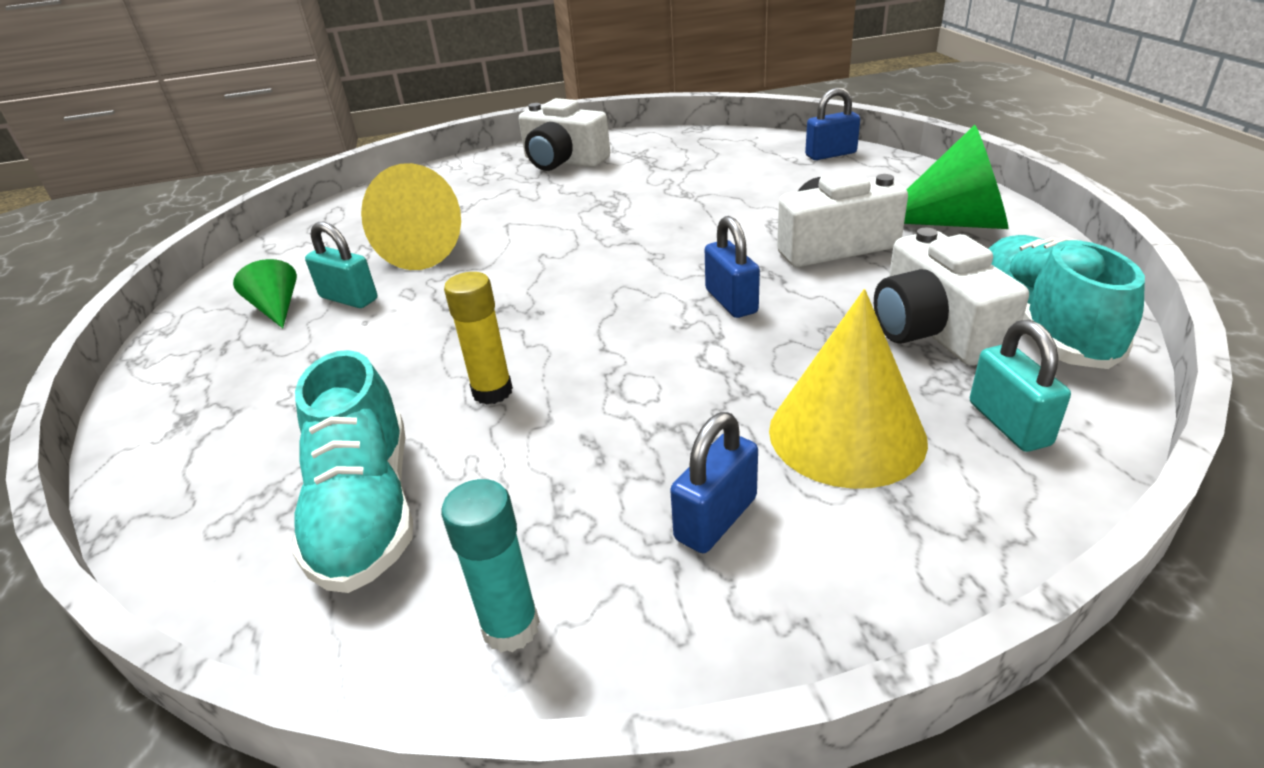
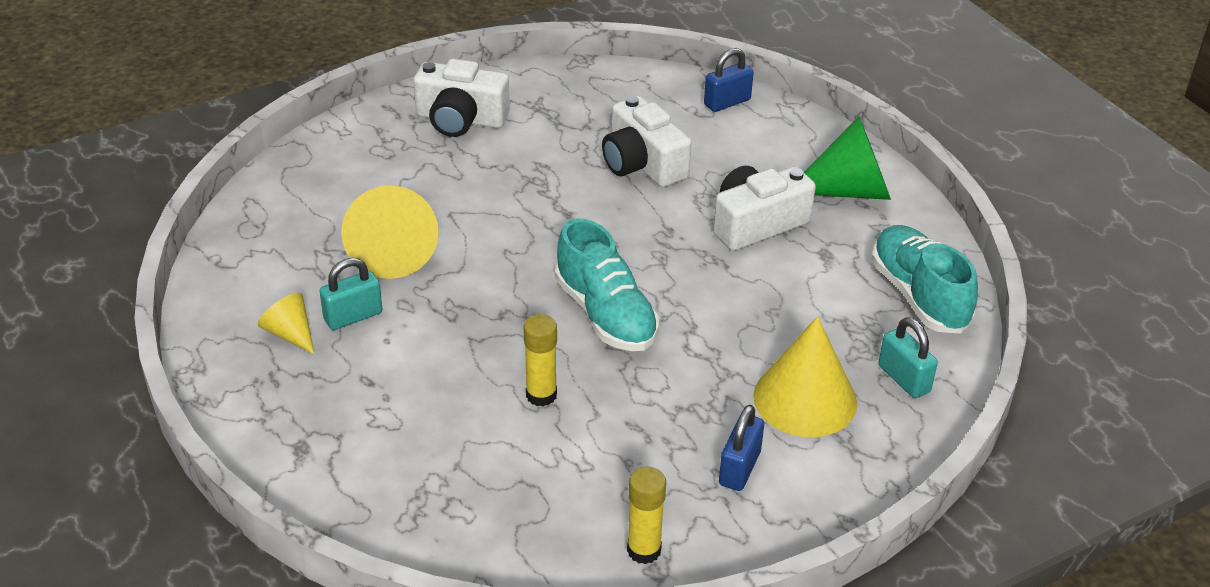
camera: 20 degrees left, 5 degrees up
(276, 308) = (290, 334): green cone -> yellow cone
(349, 298) = (353, 316): turquoise padlock -> turquoise padlock turned 45 degrees counterclockwise
(366, 510) = (505, 496): turquoise shoe -> turquoise shoe (606, 315)
(511, 627) = (644, 550): turquoise glue stick -> yellow glue stick
(731, 301) = (692, 291): blue padlock -> none
(933, 330) = (847, 306): white camera -> white camera (642, 164)

